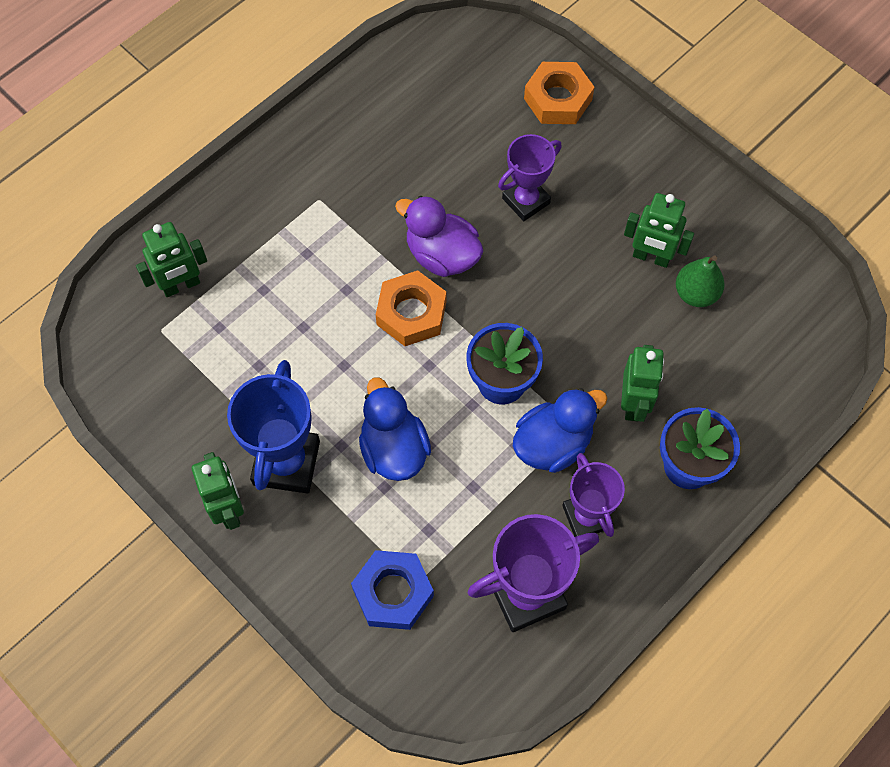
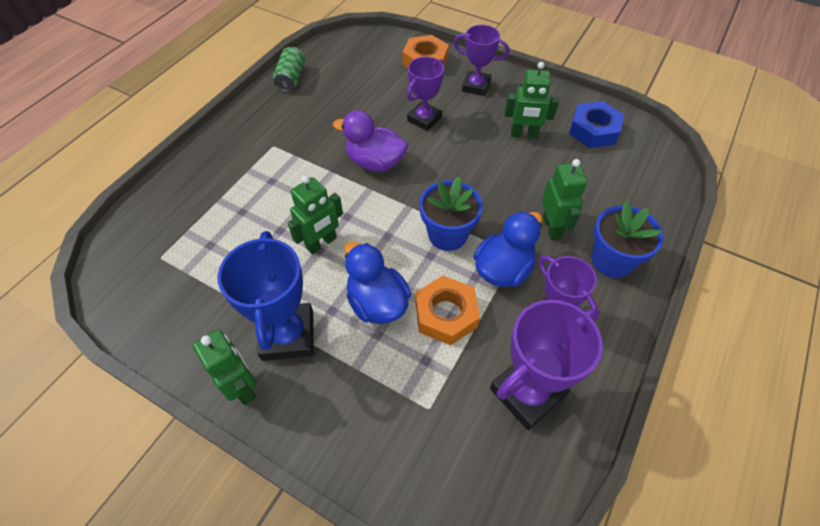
camera: 15 degrees left, 10 degrees down
(181, 285) = (174, 222): green robot -> green robot (321, 243)
(364, 90) = (291, 78): none -> green can
(393, 592) = (410, 423): blue nut -> blue nut (593, 130)
(411, 313) = (363, 203): orange nut -> orange nut (446, 314)
(615, 161) = (476, 86): none -> purple trophy
(696, 293) = (564, 150): green pear -> none

